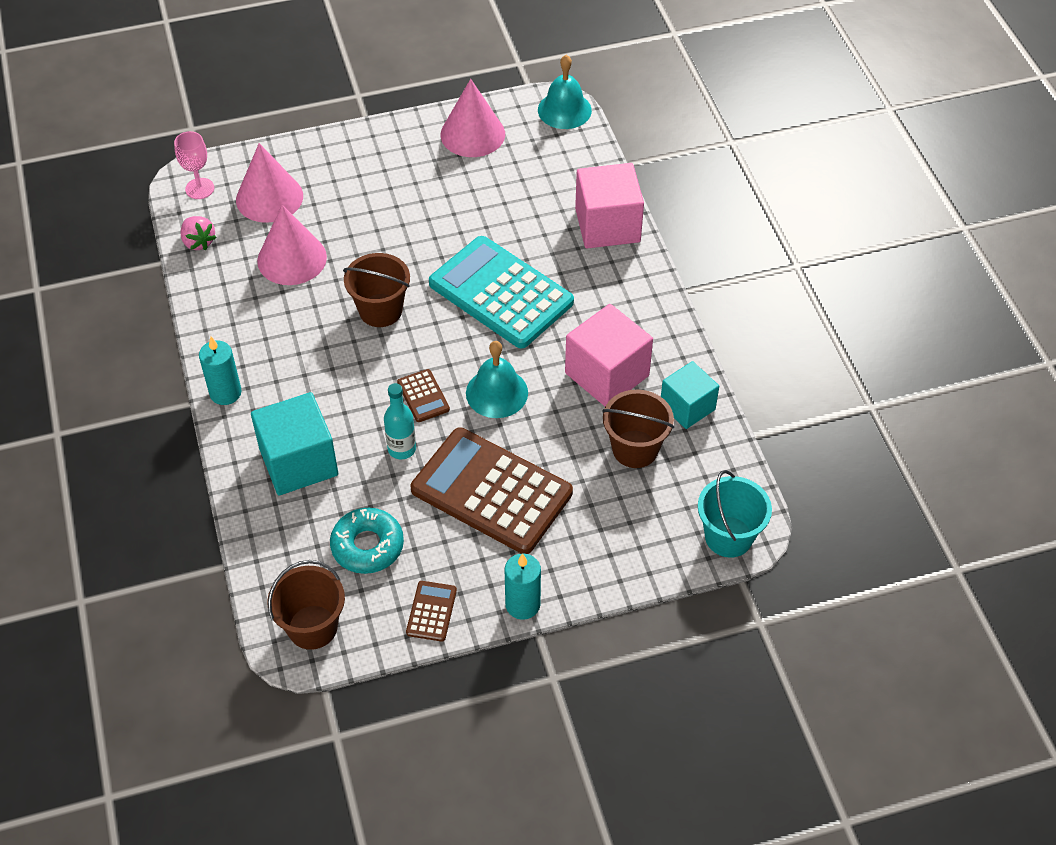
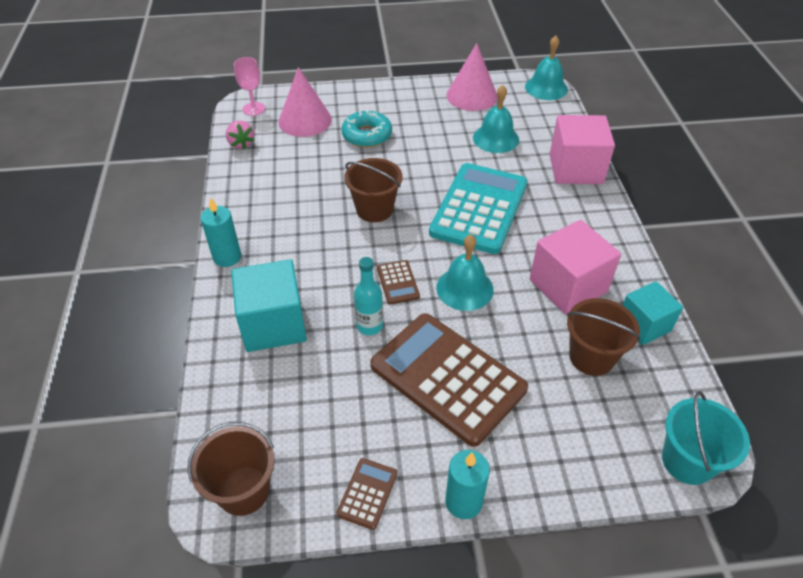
camera: 10 degrees right, 5 degrees down
(292, 259) = (311, 163): pink cone -> none
(367, 546) = (318, 413): turquoise donut -> turquoise donut (367, 135)
(501, 293) = (479, 208): turquoise calculator -> turquoise calculator turned 60 degrees clockwise
(509, 194) = (496, 138): none -> turquoise bell

